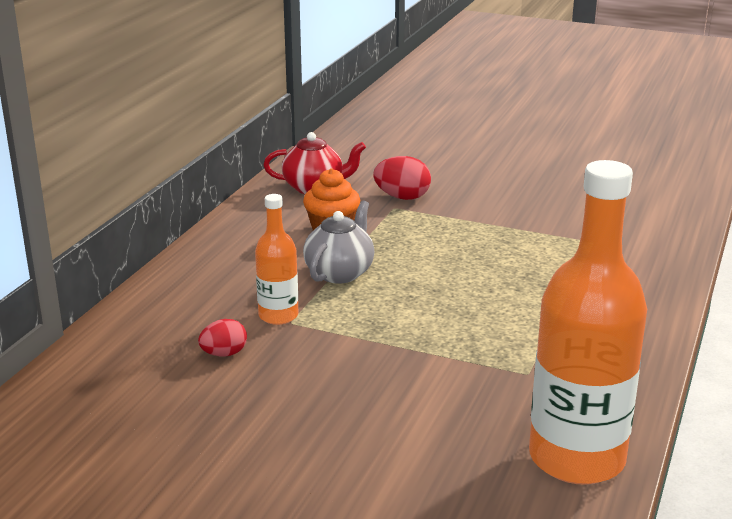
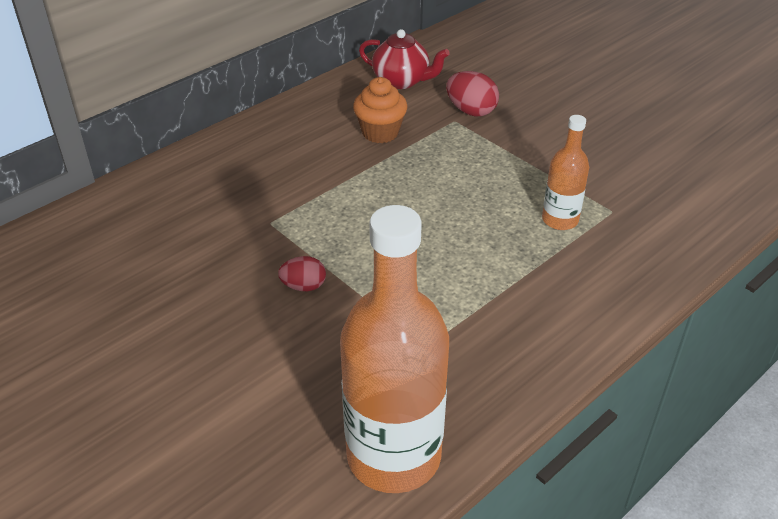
camera: 25 degrees right, 15 degrees up
(224, 354) = (194, 239): red egg -> red egg (303, 286)
(278, 316) = (265, 213): orange bottle -> orange bottle (560, 220)
(340, 273) = (351, 181): grey teapot -> none

